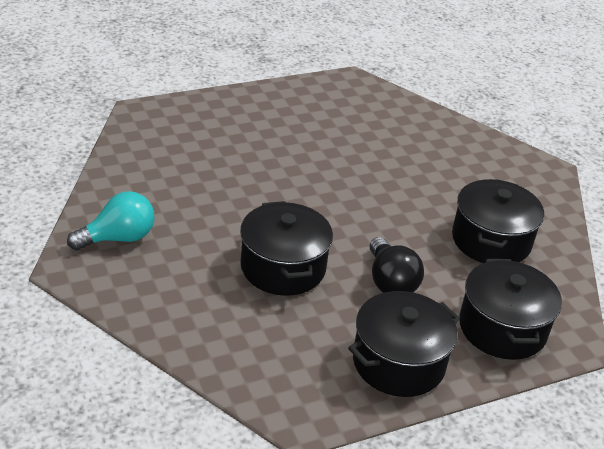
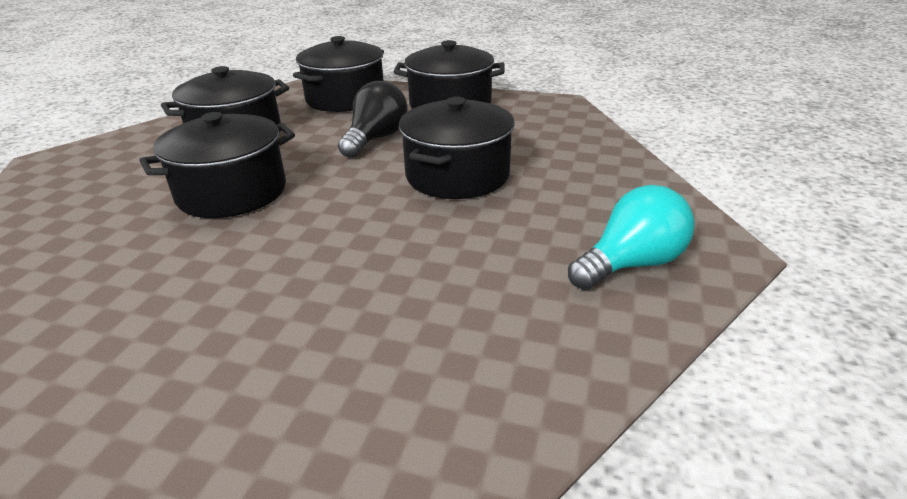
camera: 135 degrees left, 5 degrees down
(118, 238) = (631, 264): turquoise light bulb -> turquoise light bulb turned 135 degrees clockwise
(397, 195) = (232, 192): none -> black pot

